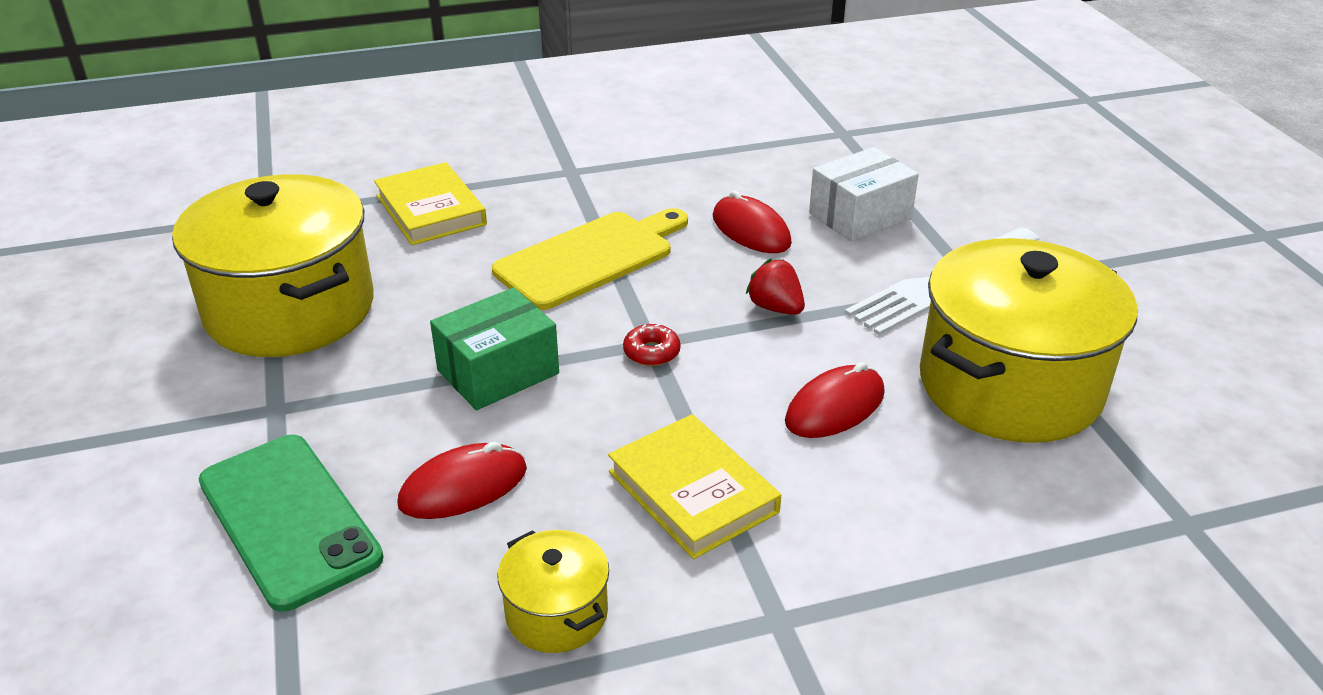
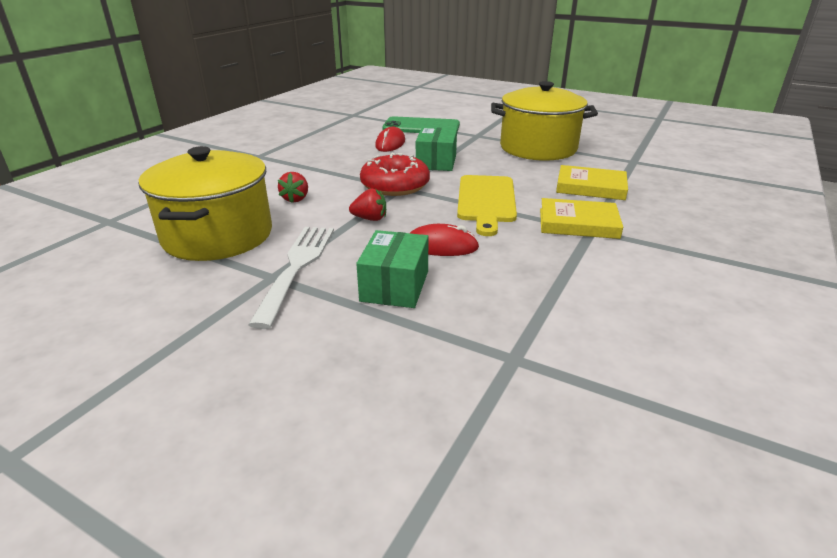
camera: 135 degrees right, 5 degrees down
(557, 613) = (323, 139): yellow pot -> none
(651, 352) = (395, 185): red donut -> red donut, size x2.36
(692, 492) = (319, 164): yellow book -> yellow book (578, 223)
(835, 407) = (295, 199): red mouse -> red strawberry
(860, 216) = (395, 286): white box -> green box

